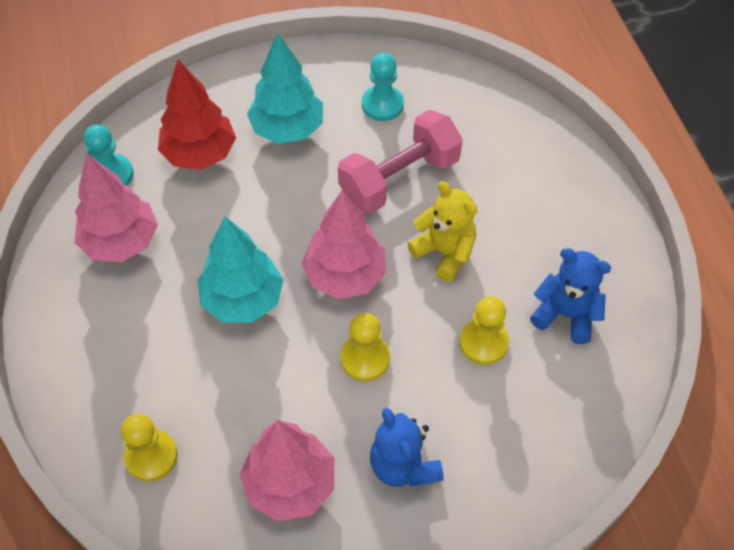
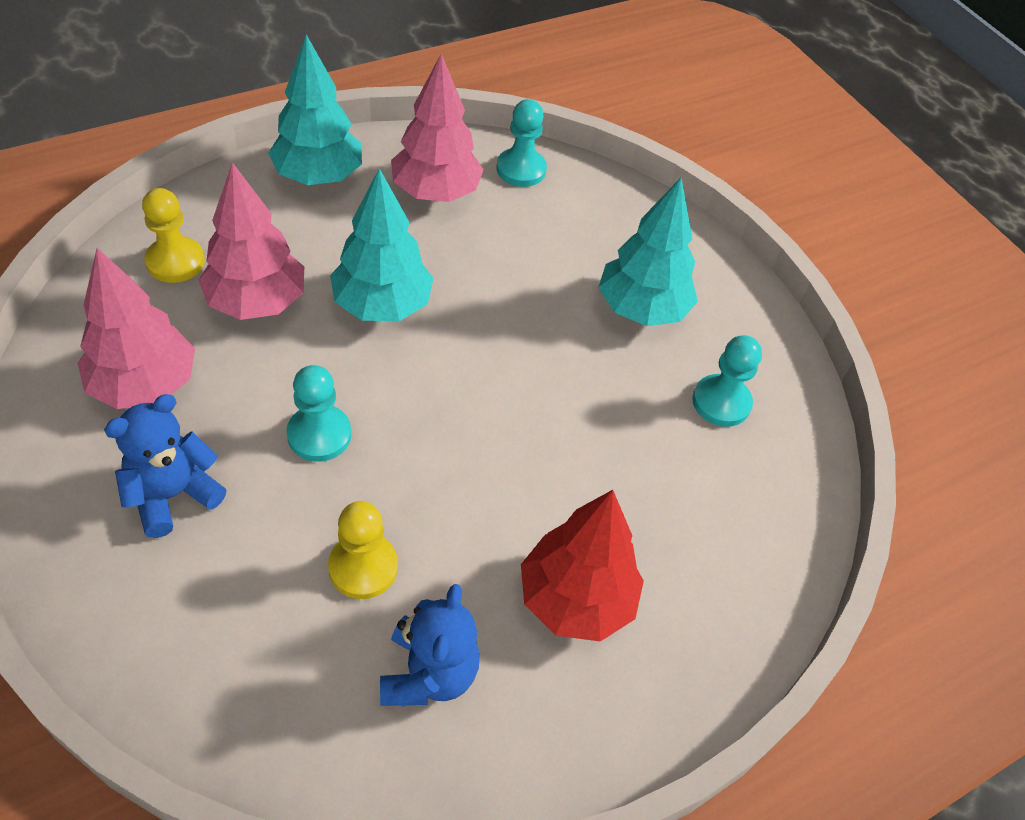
camera: 70 degrees right, 5 degrees down
(72, 330) = (318, 176): none -> turquoise tree
(200, 154) = (574, 236): red tree -> red tree (575, 599)
(345, 276) = (436, 398): pink tree -> pink tree (257, 302)
(365, 359) = (319, 435): yellow pawn -> turquoise pawn
(399, 179) = (604, 437): pink dumbbell -> none
(444, 252) = (499, 504): yellow teddy bear -> none

